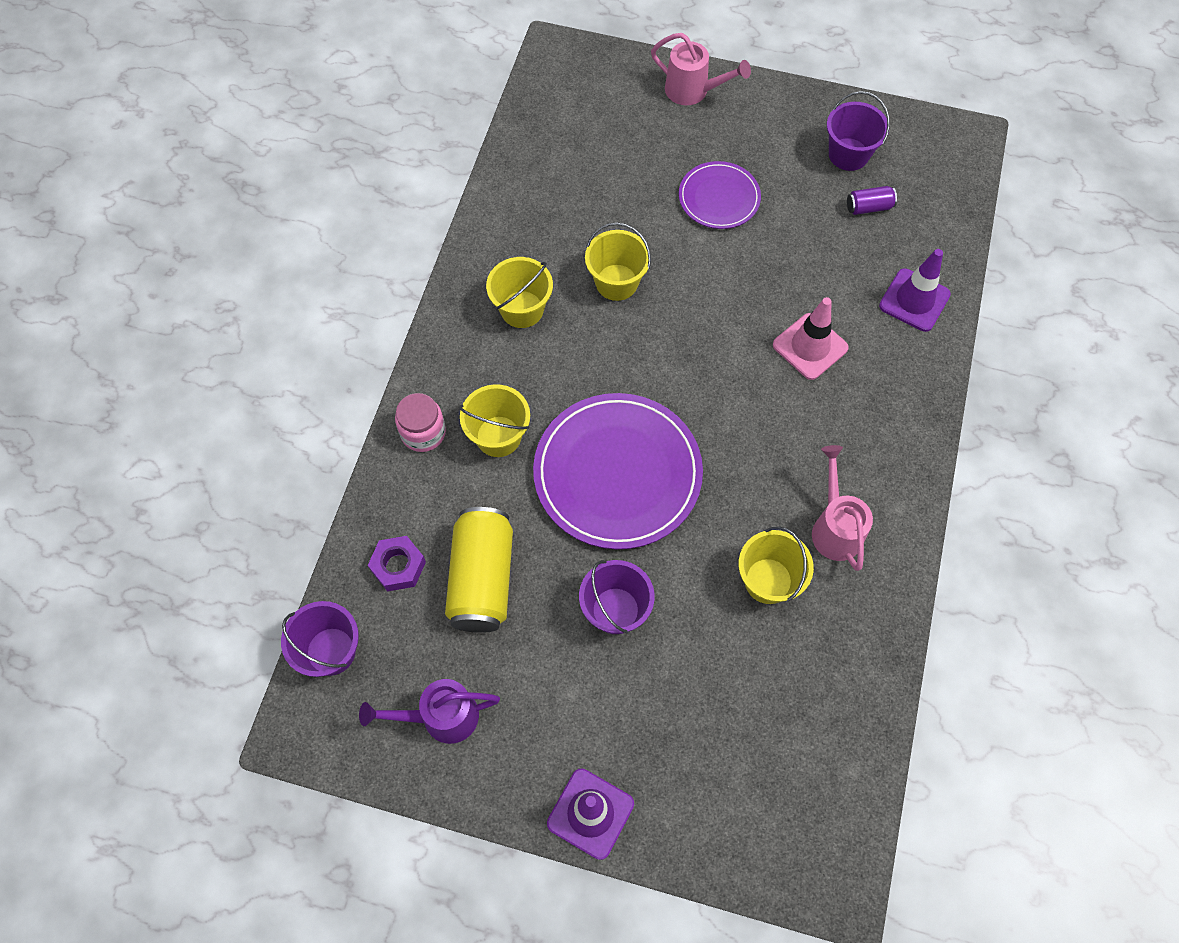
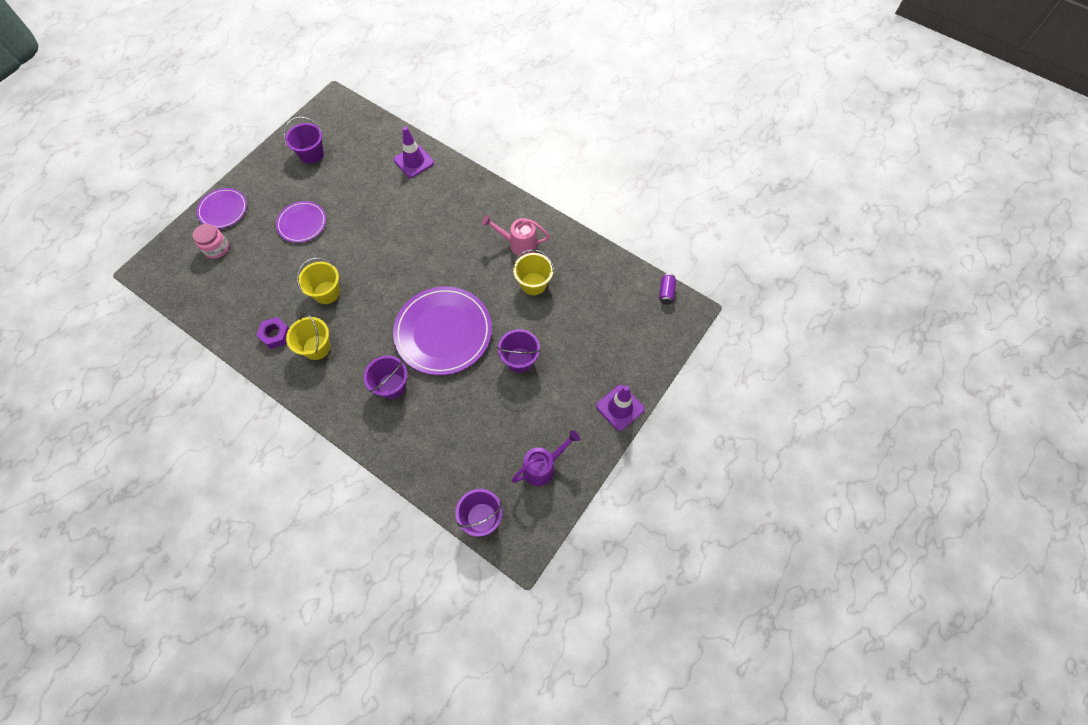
camera: 70 degrees left, 0 degrees up
(398, 566) = (446, 465): purple nut -> purple nut (275, 335)
(423, 432) = (369, 426): pink jar -> pink jar (217, 248)
(441, 717) = (543, 467): purple watering can -> purple watering can turned 135 degrees counterclockwise
(482, 579) = (473, 421): yellow can -> none
(498, 436) = (391, 386): yellow bucket -> purple bucket
(692, 91) = (223, 210): pink watering can -> purple plate
(810, 346) = (415, 216): pink traffic cone -> none
(868, 207) = (349, 158): purple can -> purple can (666, 292)

